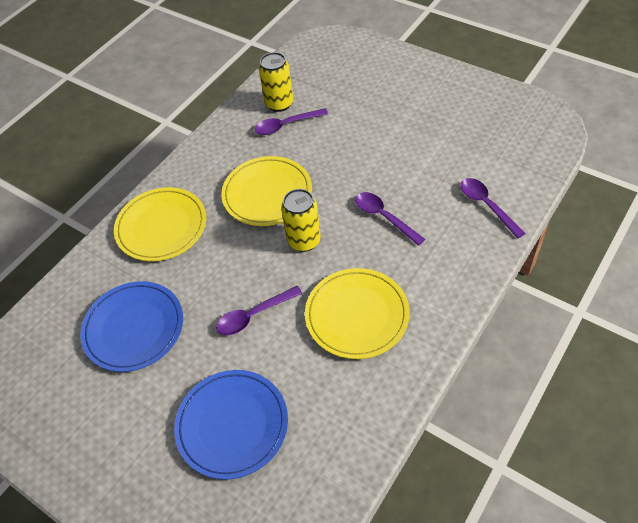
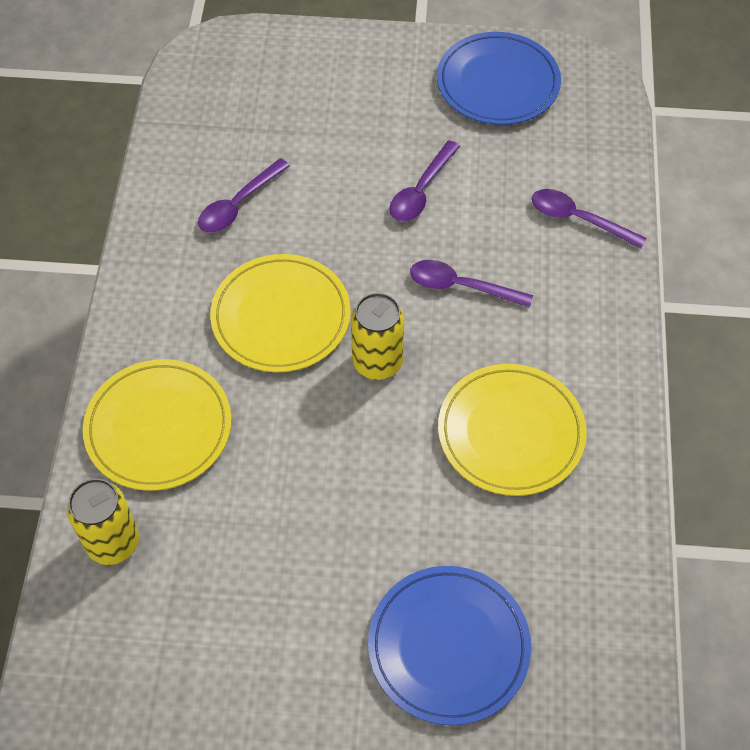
camera: 35 degrees left, 5 degrees up
(134, 328) = (224, 587): blue plate -> blue plate (498, 83)
(253, 315) = (379, 493): purple spoon -> purple spoon (421, 190)
(279, 104) = (206, 175): yellow can -> yellow can (113, 543)

